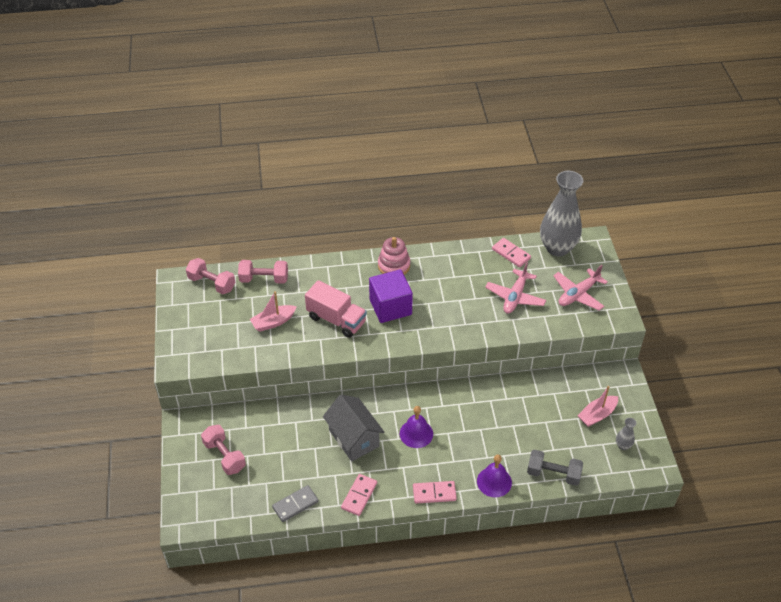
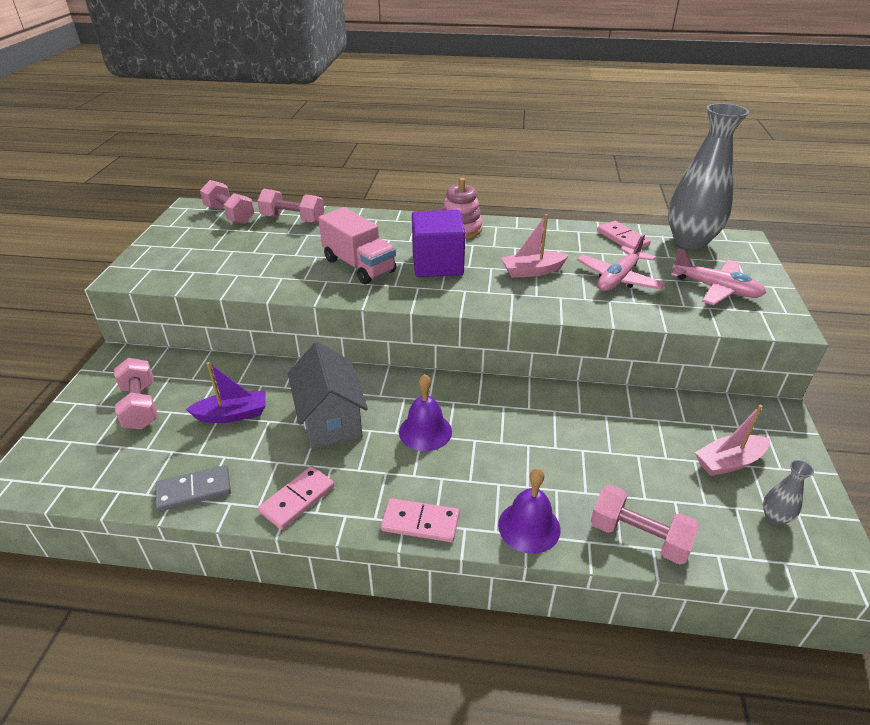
camera: 15 degrees right, 10 degrees down
(273, 322) = (277, 256): pink boat -> pink boat (532, 271)
(289, 448) = (232, 414): none -> purple boat
(553, 474) = (639, 537): grey dumbbell -> pink dumbbell
(578, 294) = (716, 289): pink plane -> pink plane turned 120 degrees counterclockwise

